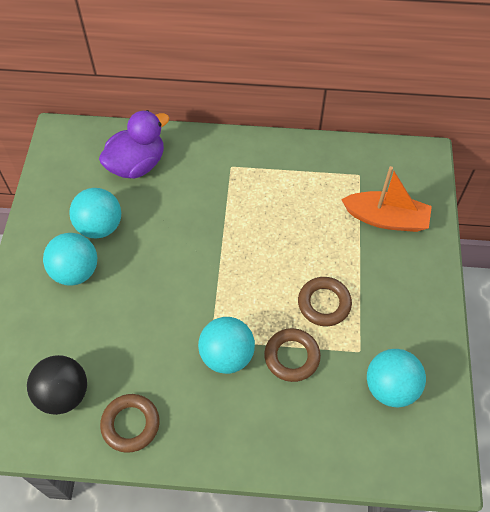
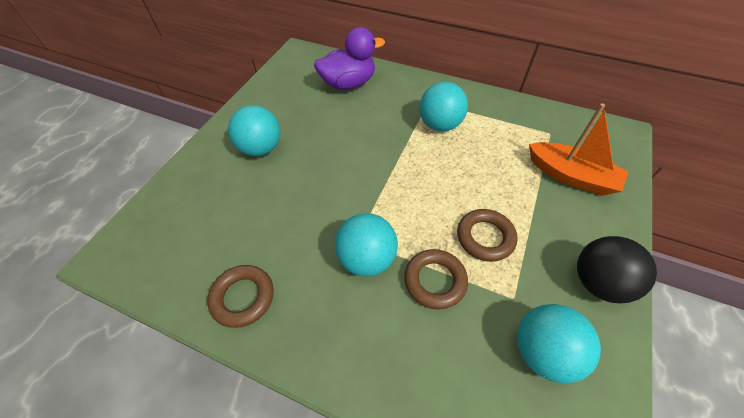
camera: 20 degrees right, 5 degrees down
(64, 394) = (197, 247): black ball -> black ball (598, 282)
(100, 226) = (298, 120): turquoise ball -> turquoise ball (440, 125)

